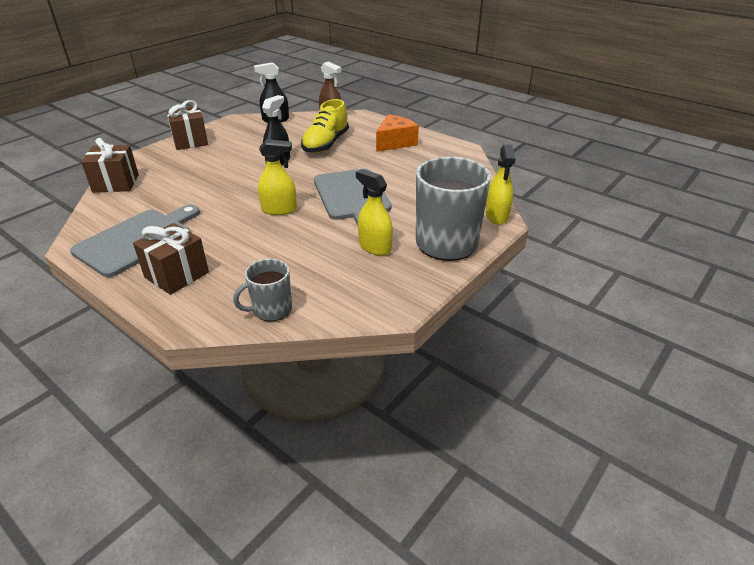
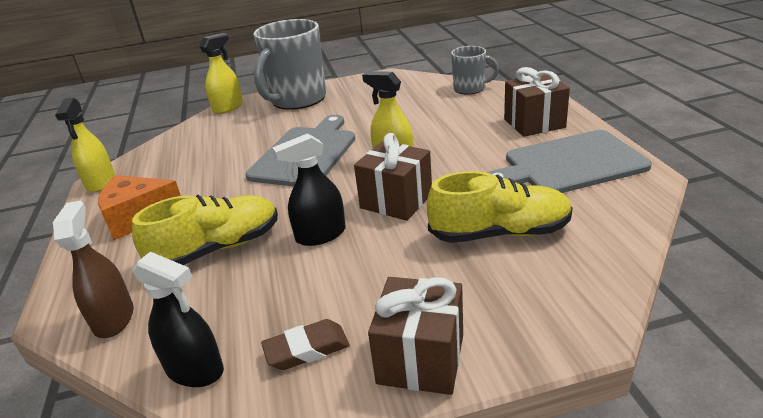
camera: 140 degrees left, 5 degrees down
(116, 183) = (599, 272): brown gift -> brown gift (396, 201)
(175, 186) = (500, 233): none -> yellow shoe
(238, 132) = (307, 349): none -> brown eraser
(375, 247) = (351, 108): yellow spray bottle -> yellow spray bottle (101, 182)

